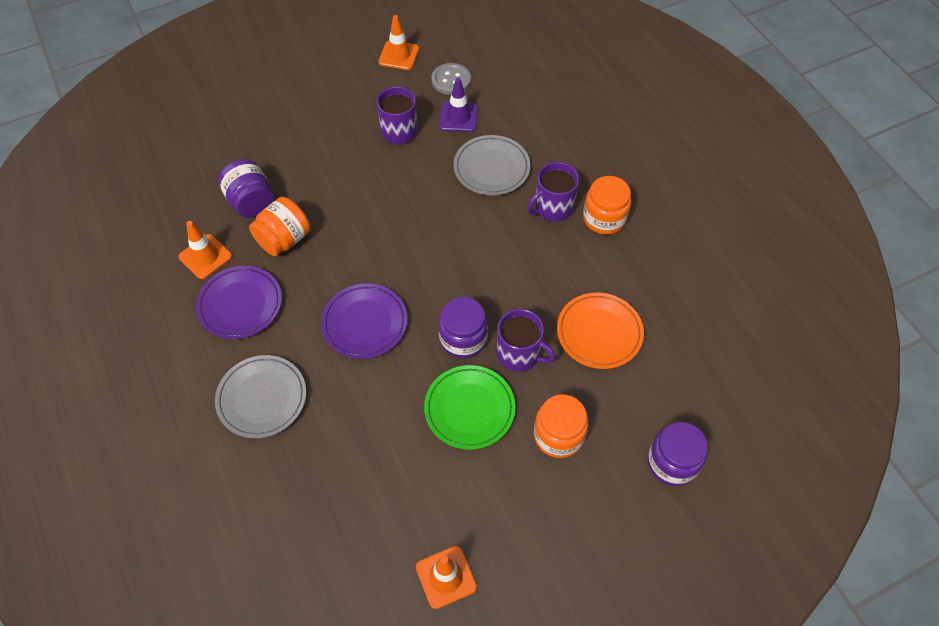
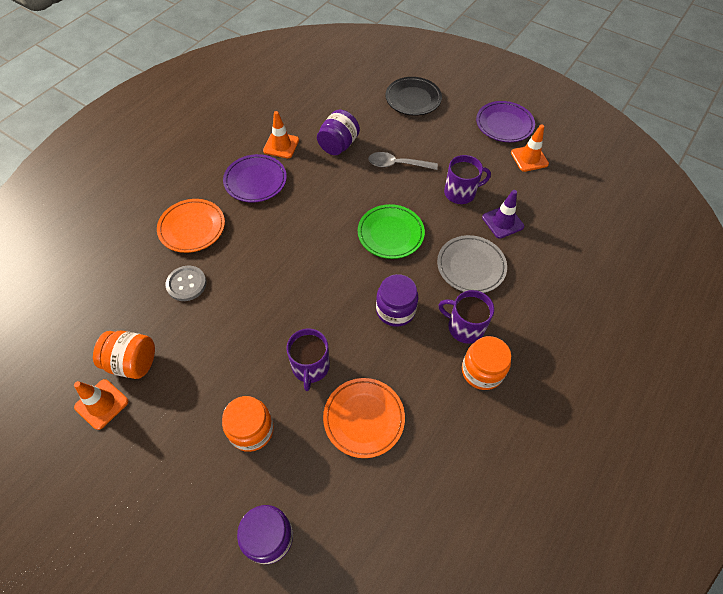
camera: 60 degrees right, 0 degrees up
(240, 103) = (413, 99): none -> black plate
(262, 398) = (192, 228): grey plate -> orange plate
(284, 239) = (320, 177): orange jar -> orange jar (133, 362)
(322, 163) = (397, 164): none -> grey spoon
(365, 323) = (280, 255): purple plate -> purple plate (504, 124)
(451, 80) = (534, 200): grey button -> grey button (186, 284)
(463, 339) = (302, 322): purple jar -> purple jar (395, 310)
(469, 409) = (244, 355): green plate -> green plate (390, 234)

